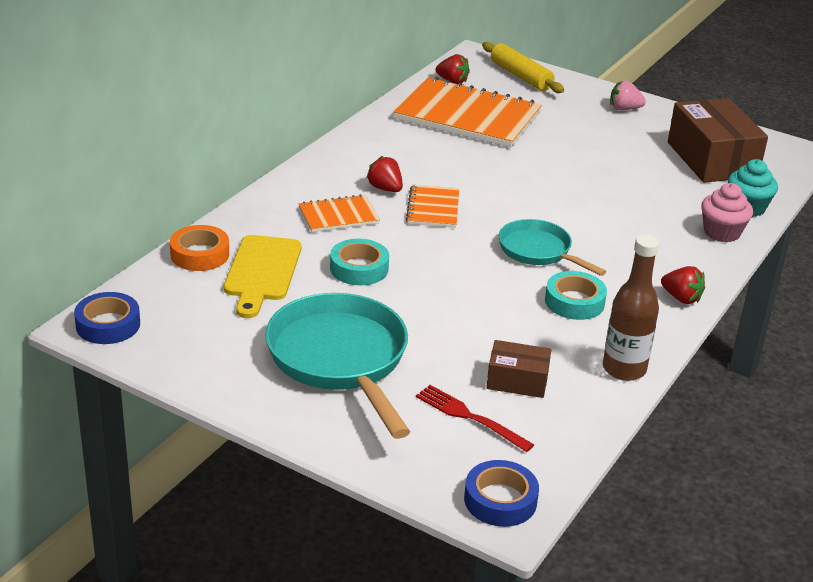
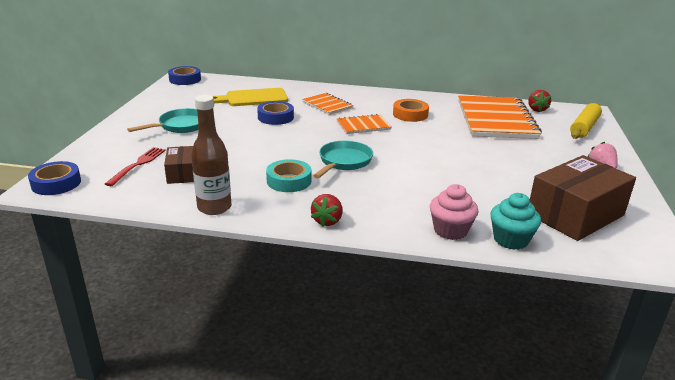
camera: 70 degrees right, 5 degrees down
(200, 254) = (258, 84): orange tape -> orange tape (410, 114)
(340, 360) = (181, 126): turquoise pan -> turquoise pan, size x0.59
(359, 268) = (275, 117): turquoise tape -> blue tape
(385, 189) = (371, 111): red strawberry -> none

